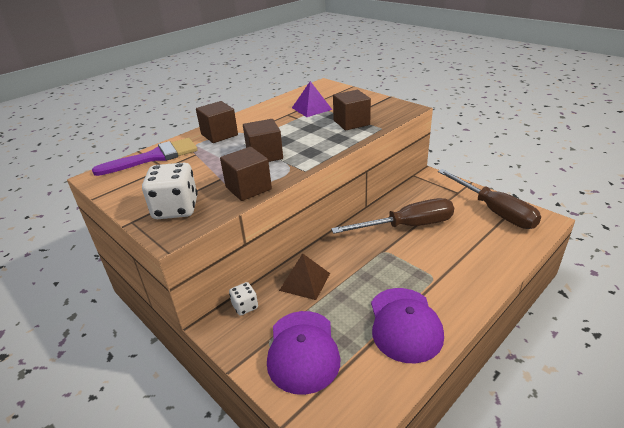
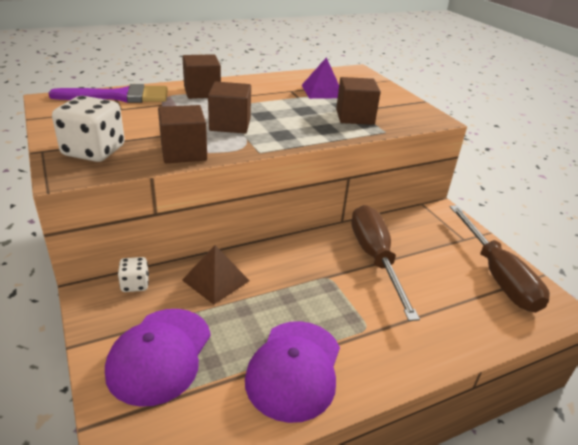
camera: 15 degrees right, 0 degrees up
(407, 226) = (375, 258): brown screwdriver -> brown screwdriver turned 105 degrees counterclockwise

